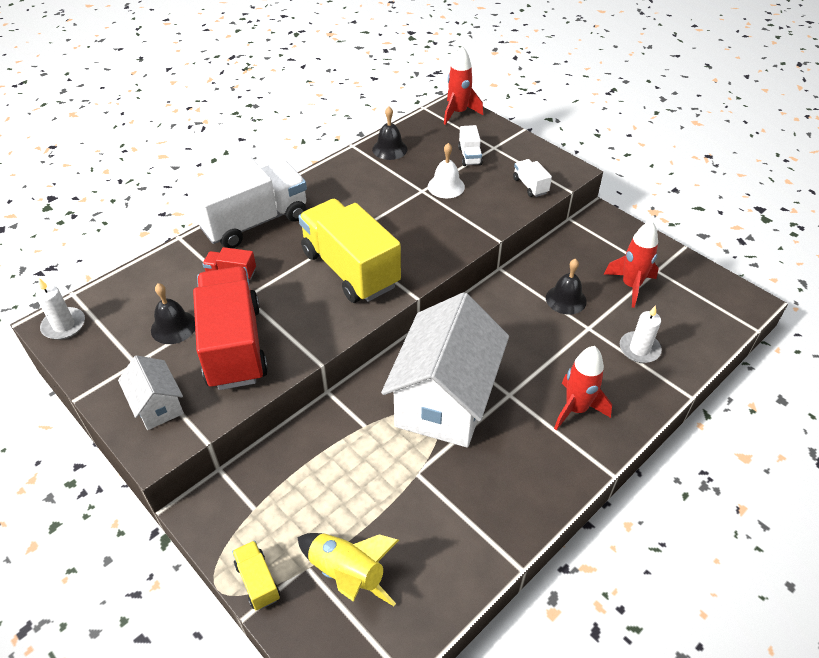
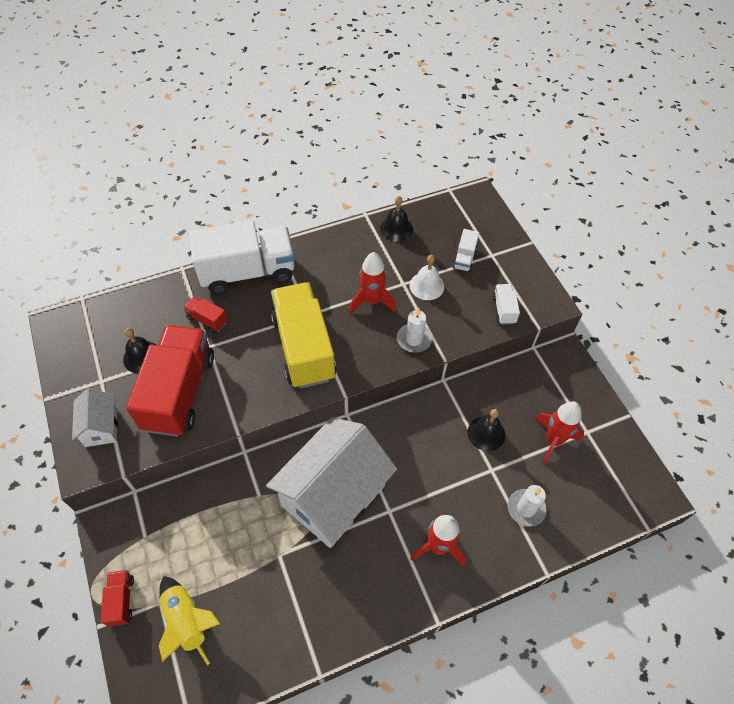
camera: 20 degrees right, 10 degrees up
(64, 325) = (64, 327): white candle -> white candle (414, 339)
(258, 581) = (121, 600): yellow truck -> red truck
(458, 113) = (478, 205): red rocket -> red rocket (372, 301)

